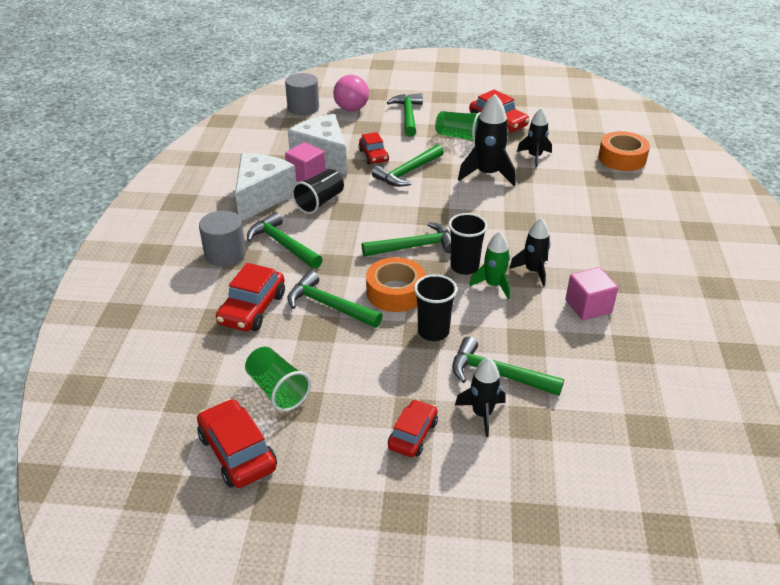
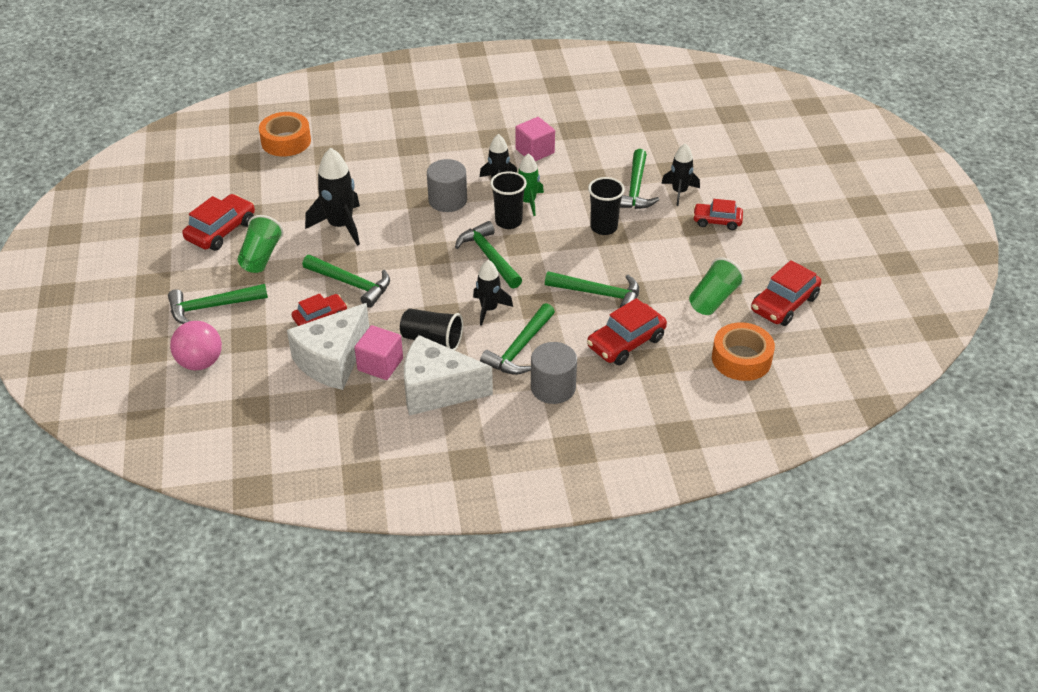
camera: 105 degrees left, 5 degrees up
(252, 309) = (626, 342): red car -> red car turned 135 degrees clockwise
(303, 108) = (202, 412): grey cylinder -> grey cylinder (447, 200)
(329, 305) = (599, 294): green hammer -> green hammer turned 90 degrees counterclockwise
(395, 292) = (562, 257): orange tape -> orange tape (741, 359)
(534, 157) = (295, 197): black rocket -> black rocket (489, 309)

